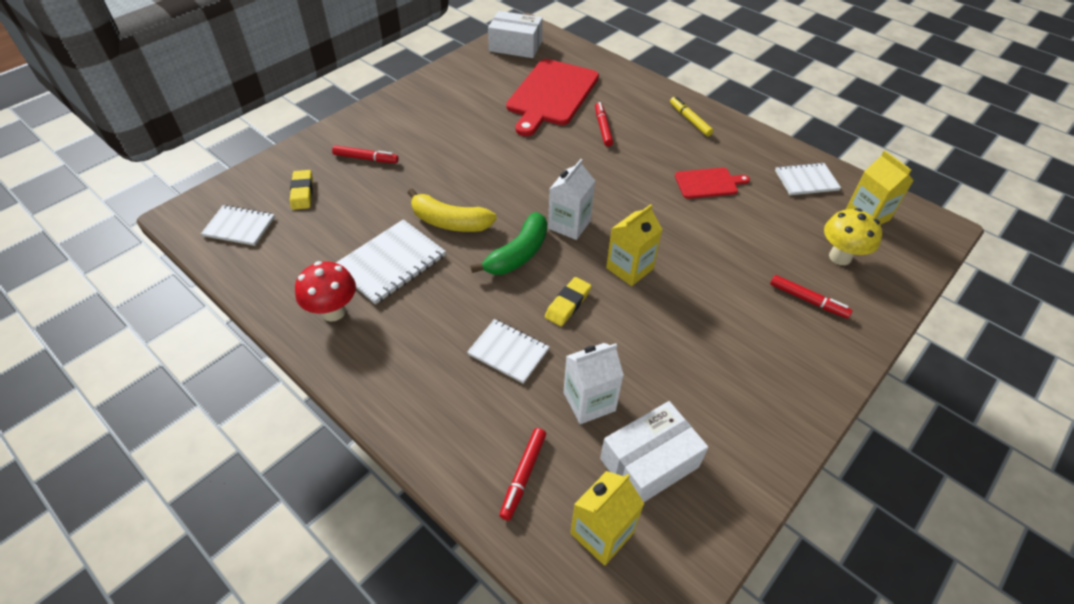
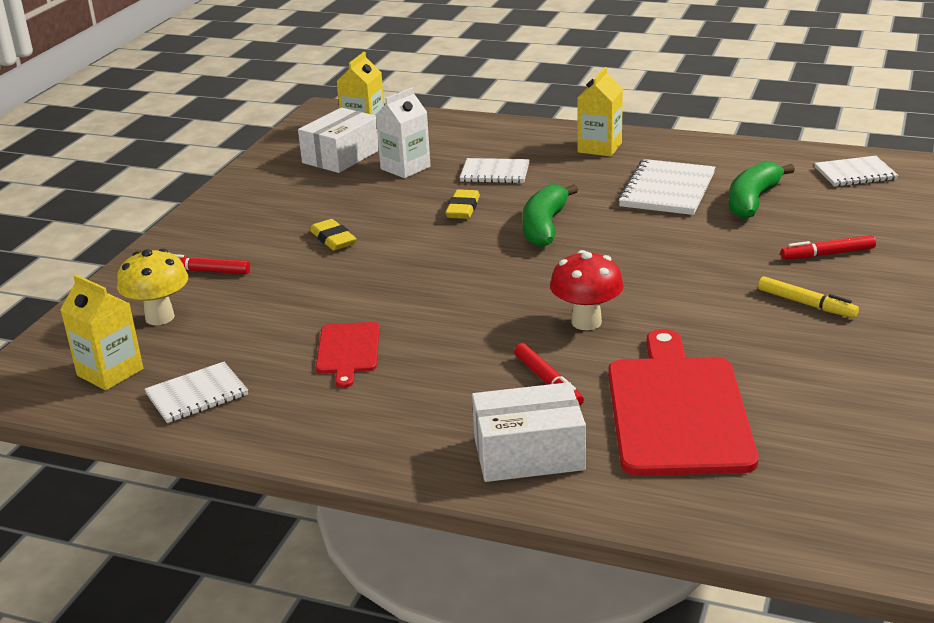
camera: 160 degrees right, 20 degrees down
(302, 192) = (843, 209): yellow eraser -> yellow eraser (333, 239)
(333, 312) = (674, 155): red mushroom -> red mushroom (586, 322)
(346, 225) = (753, 201): none -> green banana
(449, 222) = (647, 230): yellow banana -> none
(515, 46) = (849, 491): white box -> white box (528, 453)
(523, 475) = (434, 132): red marker -> none
(569, 224) = (508, 262): white carton -> none
(629, 268) = (414, 246): yellow carton -> yellow carton (599, 147)
(690, 120) = (409, 437): yellow marker -> yellow marker (806, 304)
(708, 183) = (348, 351): red cutting board -> red cutting board turned 60 degrees counterclockwise

